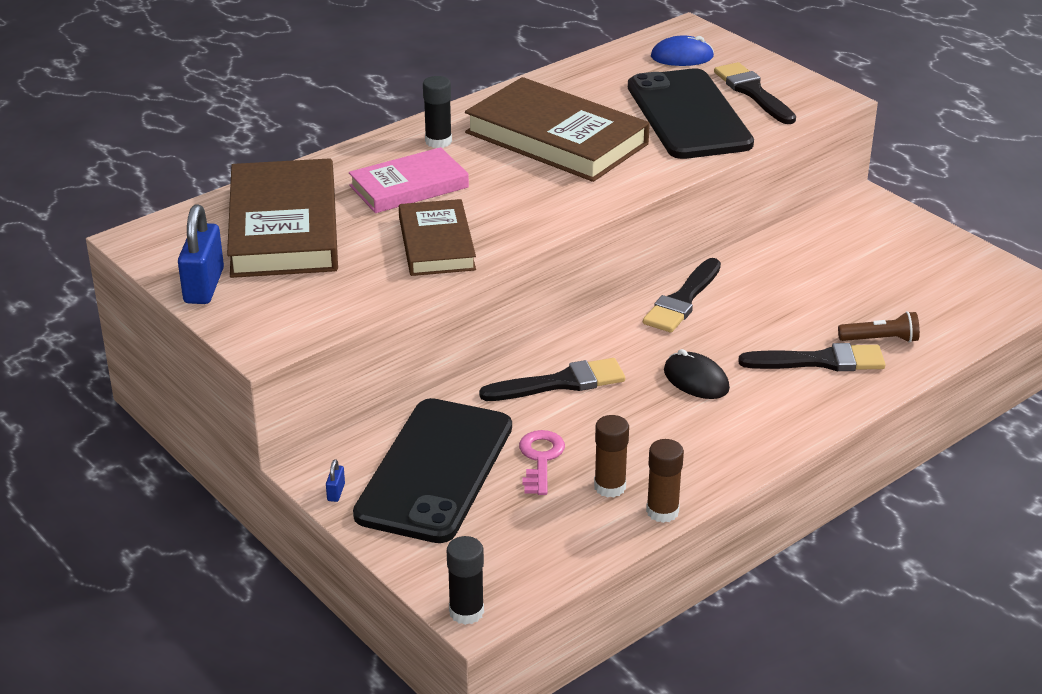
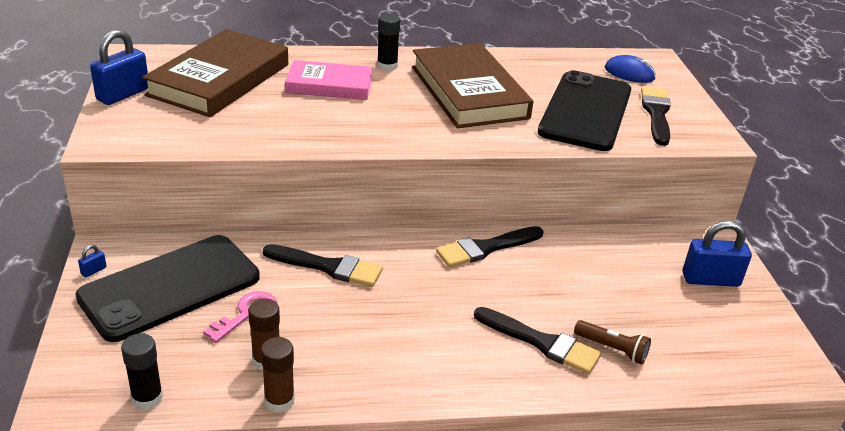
camera: 30 degrees right, 0 degrees up
(436, 244) = (296, 126): brown book -> none
(466, 612) = (53, 402): black glue stick -> black glue stick (147, 398)
(696, 380) = (426, 311): black mouse -> none
(899, 243) = (710, 279): none -> blue padlock

